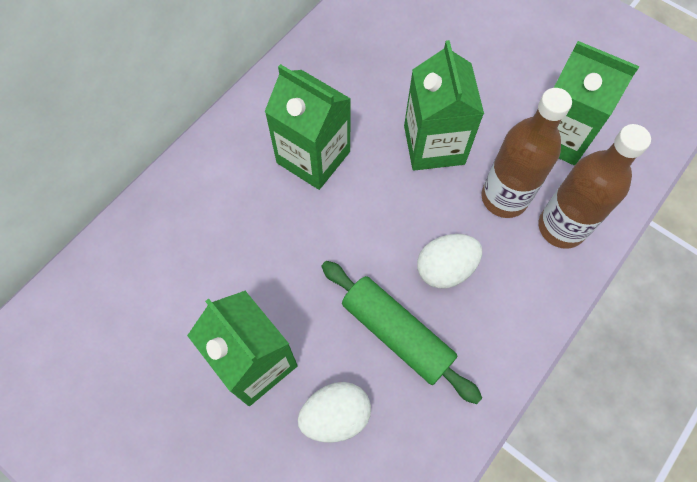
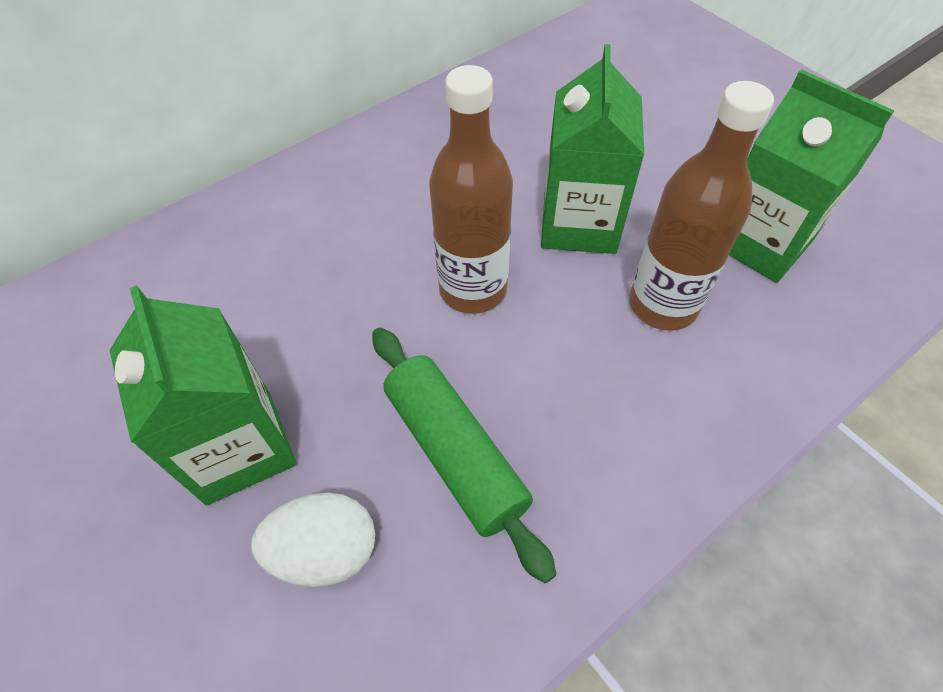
camera: 15 degrees right, 10 degrees down
(313, 157) = (414, 210): green carton -> none
(445, 269) = (552, 379): white egg -> none
(561, 227) = (741, 359): brown bottle -> brown bottle (473, 289)

